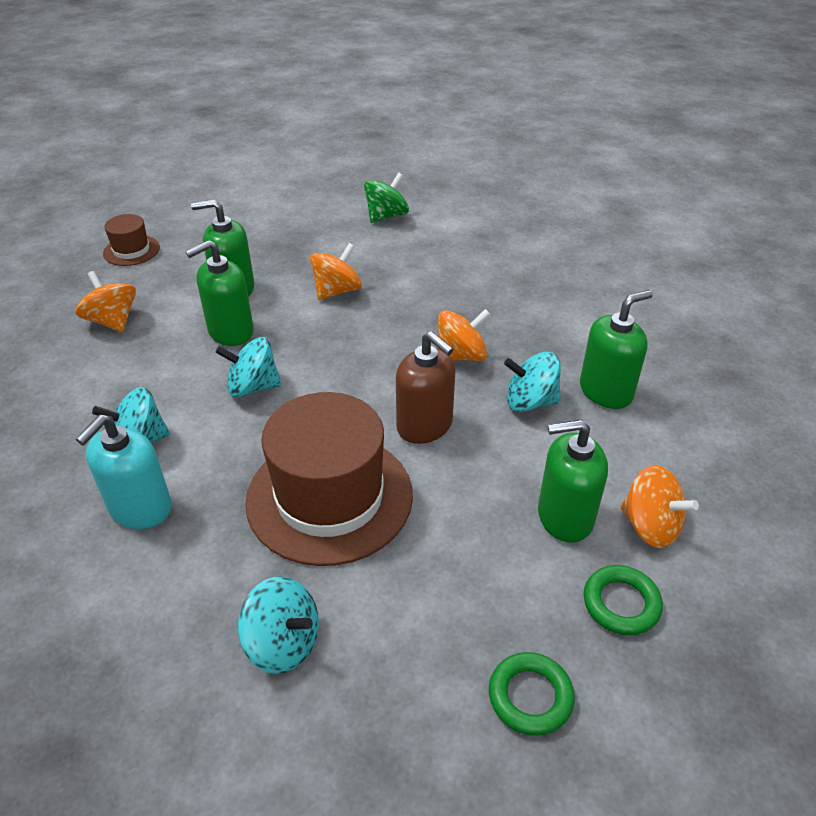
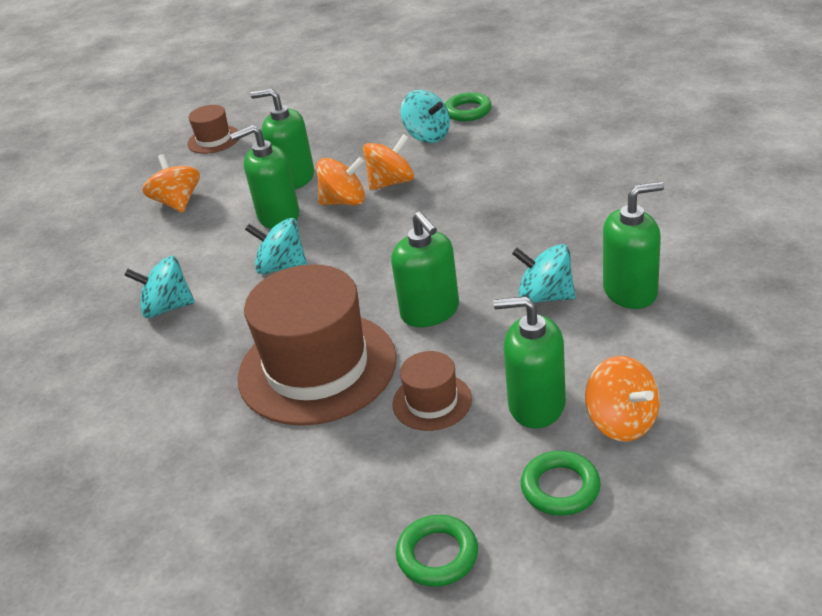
camera: 20 degrees right, 5 degrees down
(140, 508) = (151, 362): turquoise soap dispenser -> none
(283, 643) = (234, 483): turquoise spinning top -> turquoise spinning top (427, 136)
(386, 216) = (468, 111): green spinning top -> green ring
(425, 425) = (430, 311): brown soap dispenser -> green soap dispenser
(461, 355) = (492, 249): orange spinning top -> orange spinning top (344, 202)
(462, 524) = (432, 401): none -> brown hat

